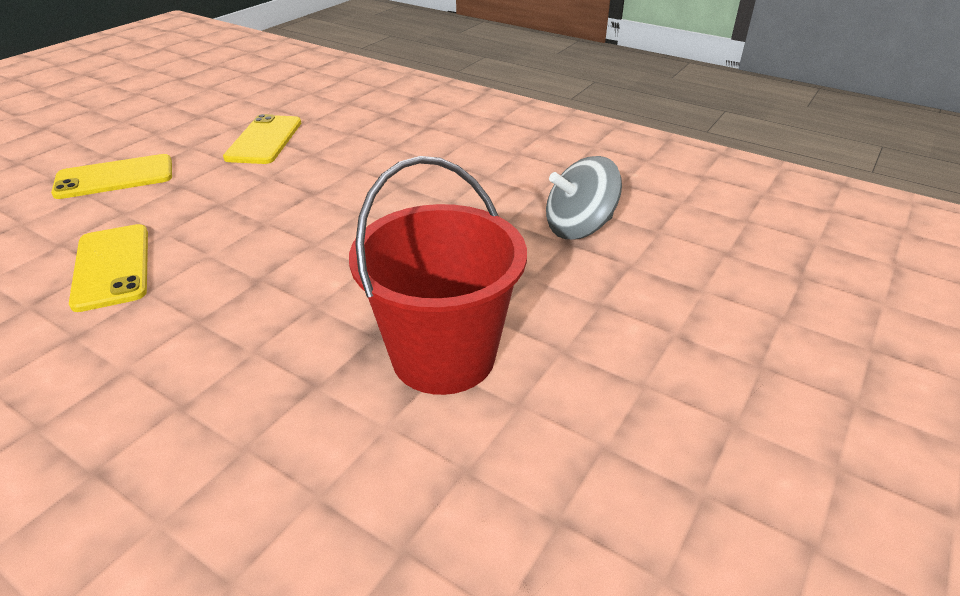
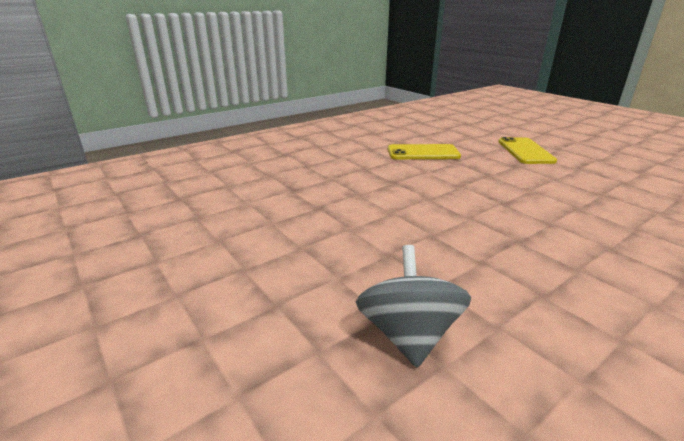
camera: 110 degrees right, 10 degrees down
(264, 140) = (600, 191): yellow phone -> none
(443, 356) = (280, 224): red bucket -> none

